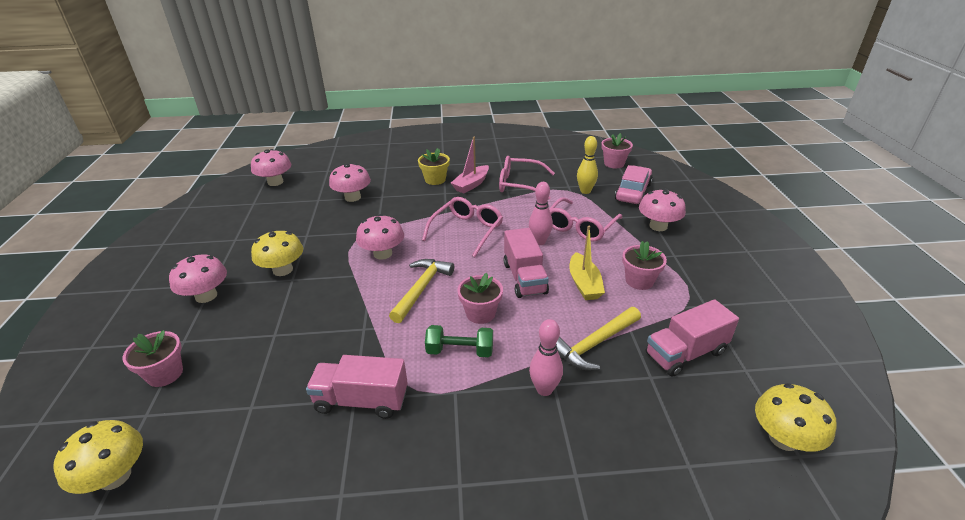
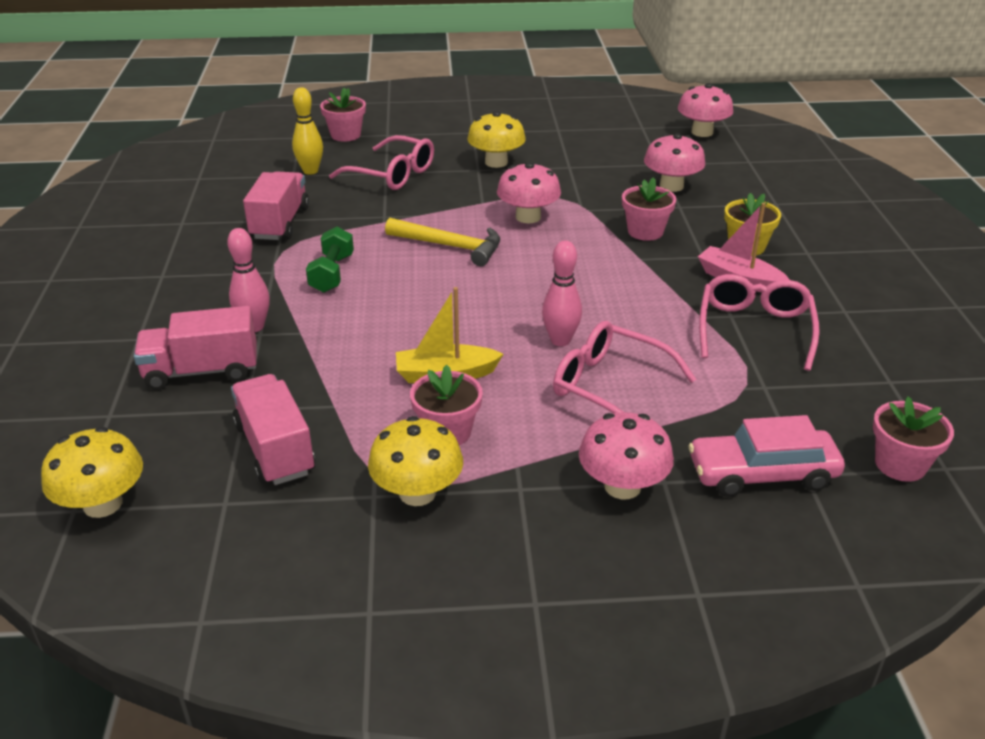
camera: 90 degrees right, 0 degrees up
(115, 476) = (244, 139): yellow mushroom -> yellow mushroom (417, 493)
(206, 296) = (453, 132): pink mushroom -> none
(467, 230) = (589, 277): pink glasses -> pink glasses (392, 174)
(480, 313) = (395, 287): pink flower pot -> pink flower pot (645, 231)
(524, 278) = (465, 322): pink truck -> pink truck (202, 371)
(585, 191) = (748, 406): yellow bowling pin -> yellow bowling pin (310, 171)
(595, 344) = (316, 370): yellow hammer -> none
(633, 192) = (762, 473): pink car -> pink car turned 150 degrees clockwise

